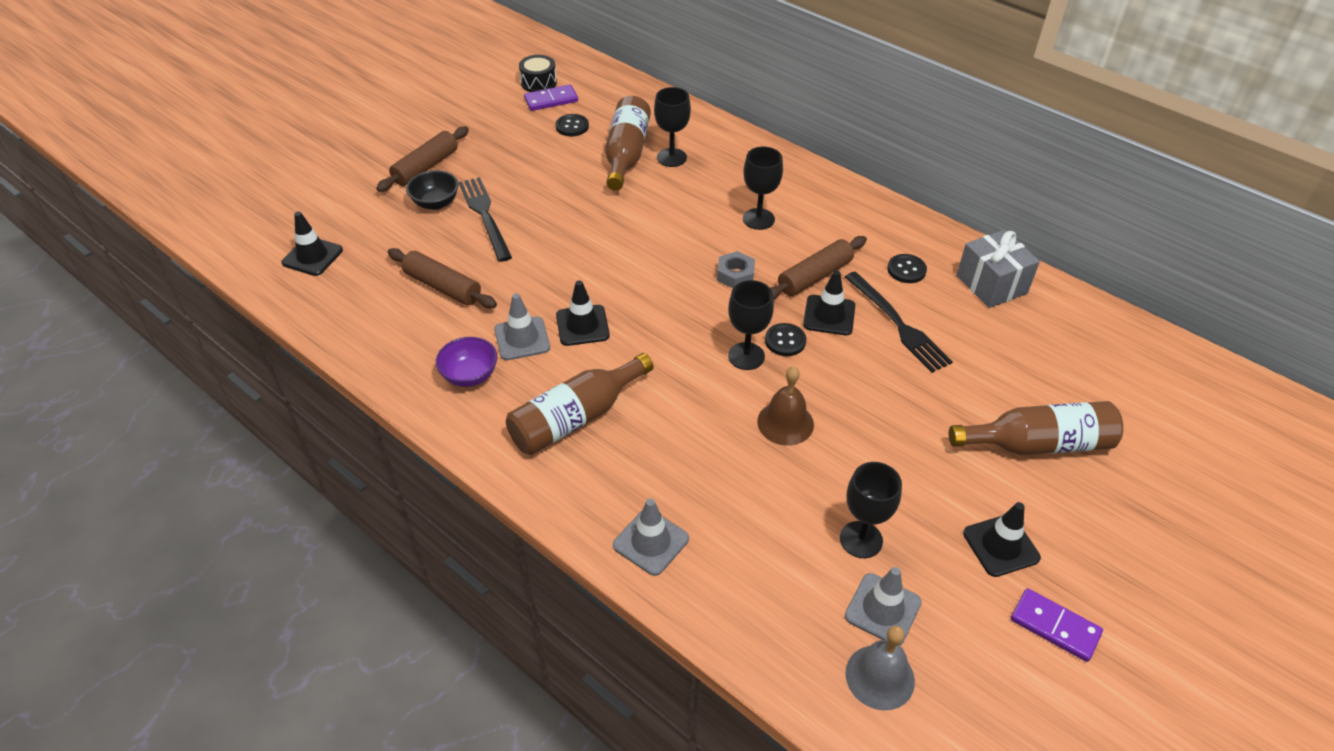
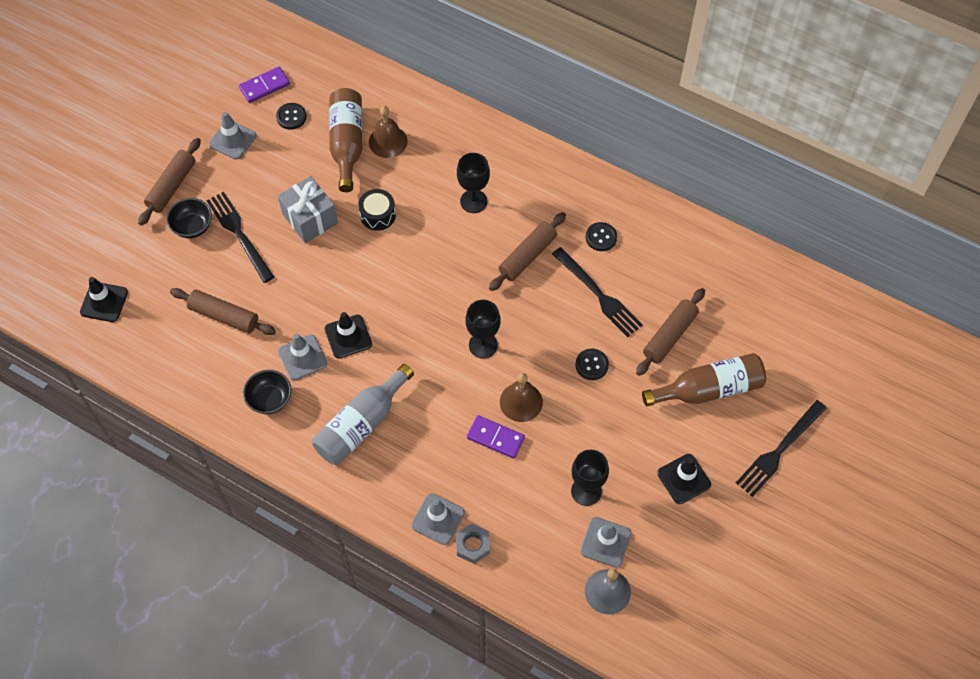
camera: 10 degrees left, 15 degrees up
(470, 375) = (270, 399): purple bowl -> black bowl
(504, 137) = (232, 140): none -> grey traffic cone
(538, 83) = (248, 65): black drum -> black drum (378, 215)
(575, 418) = (361, 424): brown bottle -> grey bottle
(671, 157) = (388, 141): black goblet -> brown bell
(735, 274) = (463, 264): grey nut -> grey nut (472, 545)
(785, 341) = (511, 325): black button -> black button (591, 365)
(829, 315) = (543, 294): black traffic cone -> none
(987, 378) = (670, 336): none -> brown rolling pin
(991, 284) = (670, 242): grey gift -> grey gift (310, 219)
(1055, 626) = (721, 534): purple domino -> purple domino (495, 438)
(1139, 530) = (779, 450): none -> black fork

